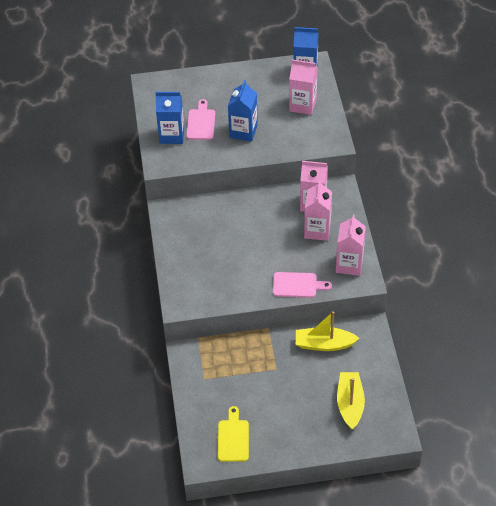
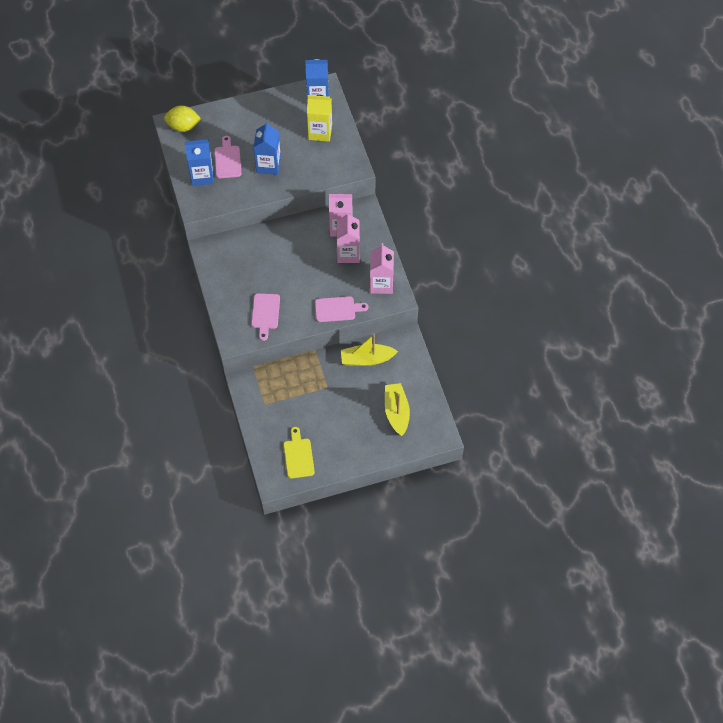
camera: 10 degrees left, 10 degrees up
(160, 87) = (183, 126): none -> yellow lemon
(218, 281) = (265, 313): none -> pink cutting board
(302, 105) = (320, 132): pink carton -> yellow carton

